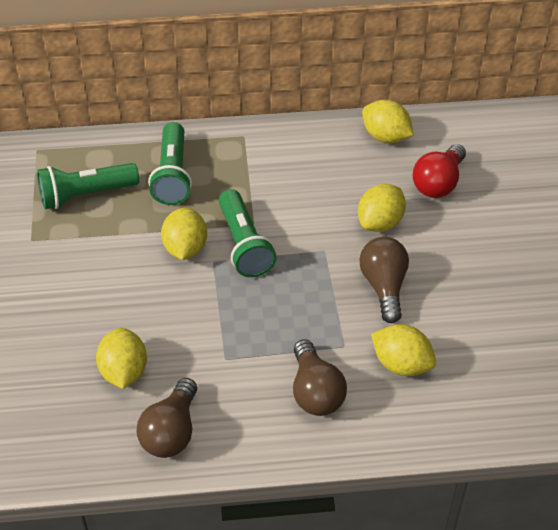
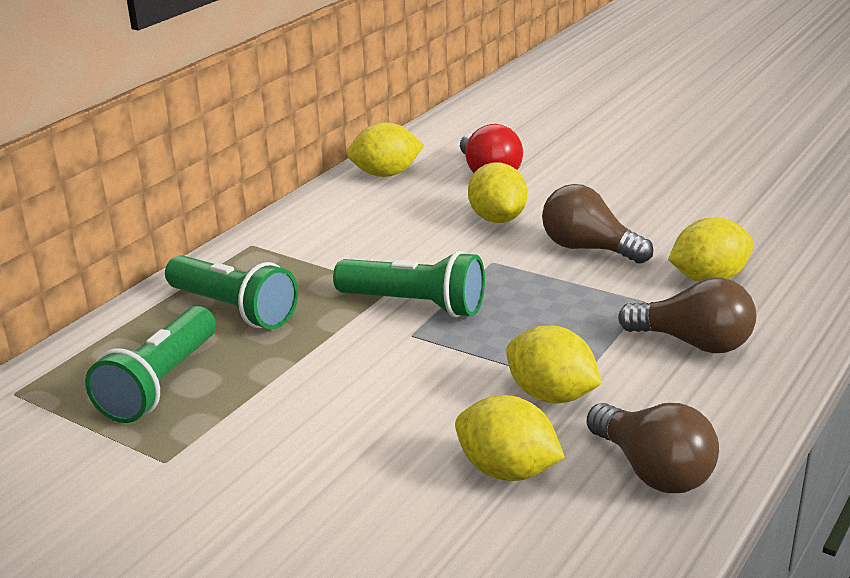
camera: 50 degrees left, 20 degrees down
(185, 248) = (363, 345): yellow lemon -> yellow lemon (551, 395)

